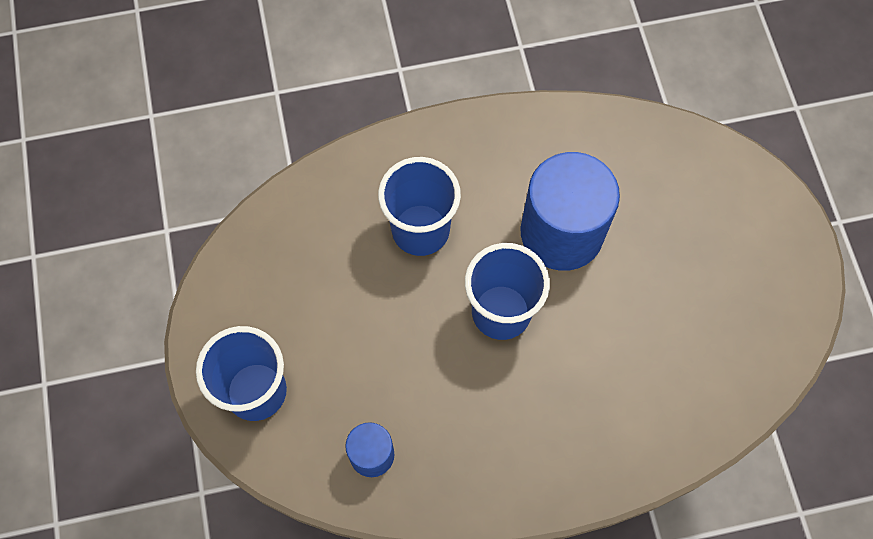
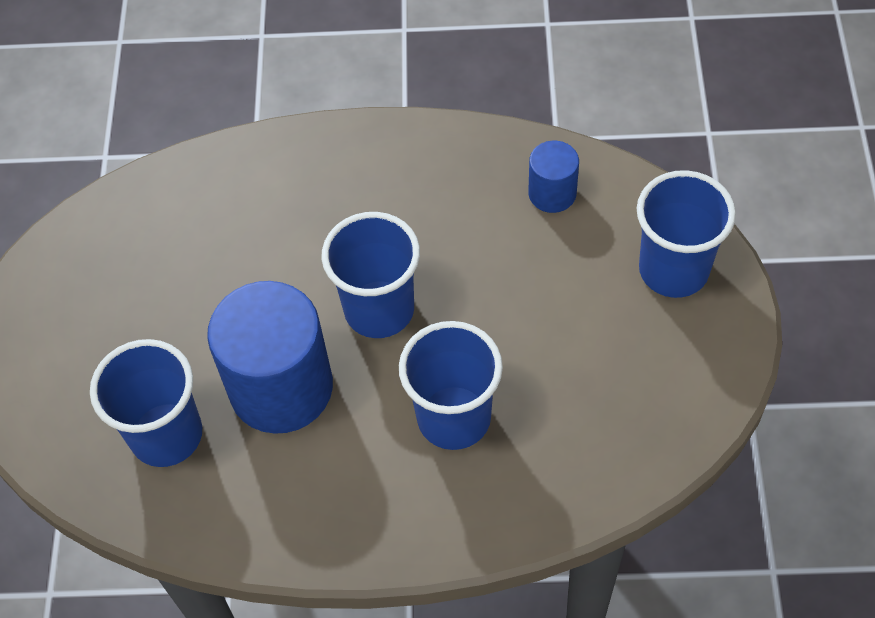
camera: 165 degrees left, 10 degrees down
(637, 181) = (166, 435): none -> blue cup

